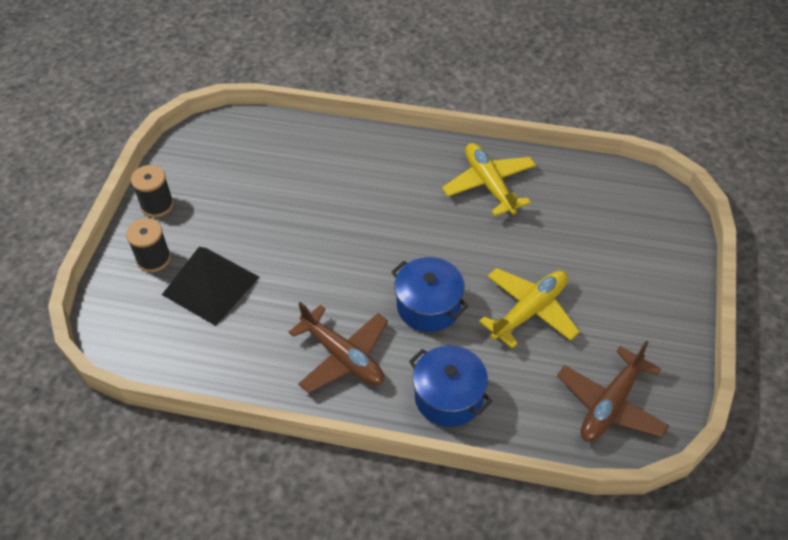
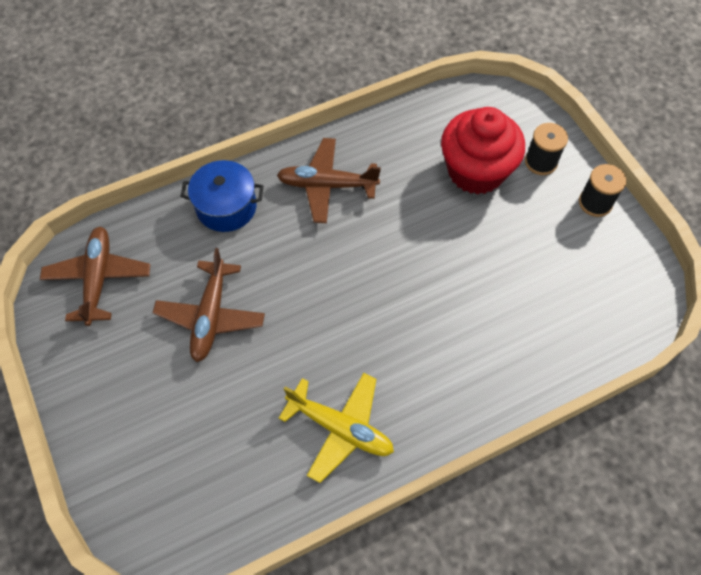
camera: 140 degrees right, 10 degrees up
(210, 285) = (476, 171): black pyramid -> red cupcake
(428, 306) = (297, 265): blue pot -> none
(530, 311) = (211, 316): yellow plane -> brown plane

